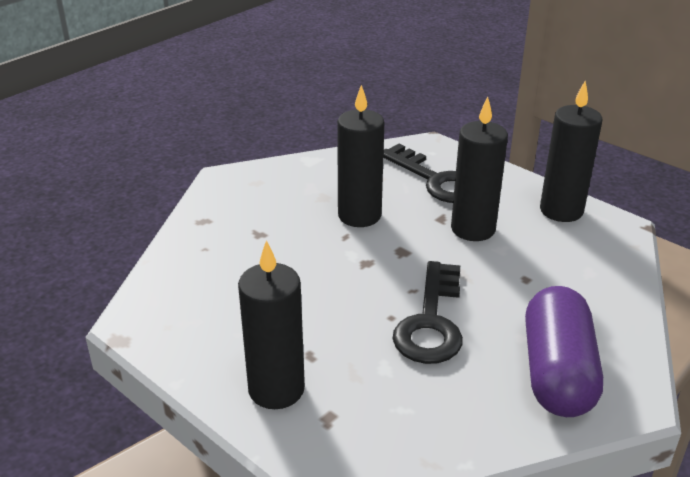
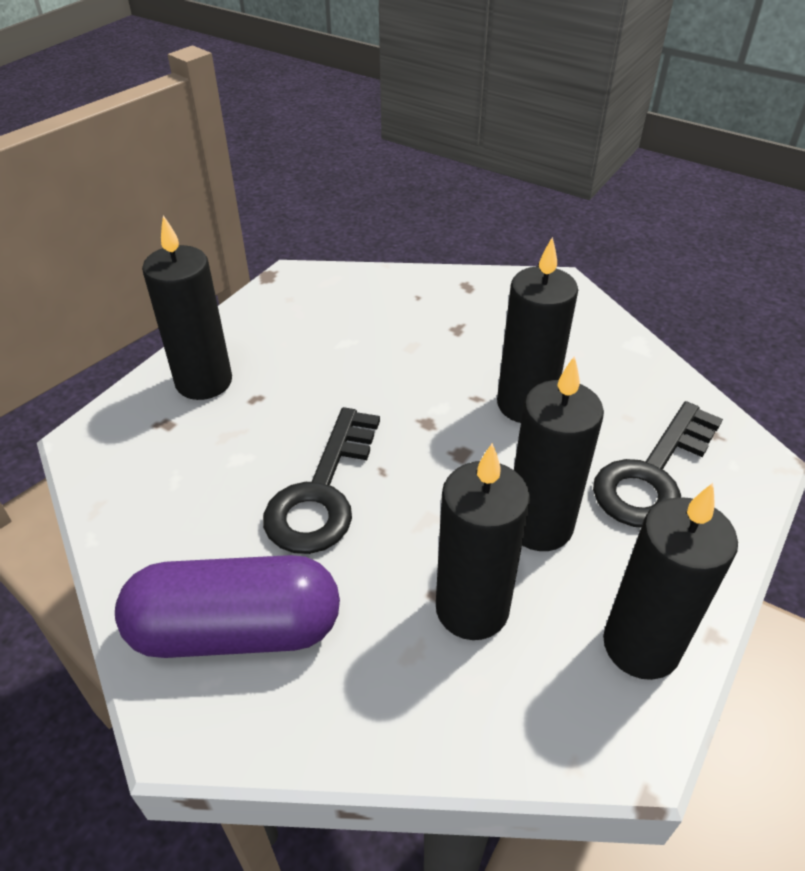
camera: 80 degrees right, 10 degrees up
(431, 322) = (322, 492): black key -> black key turned 75 degrees counterclockwise
(537, 265) = (472, 609): none -> black candle

